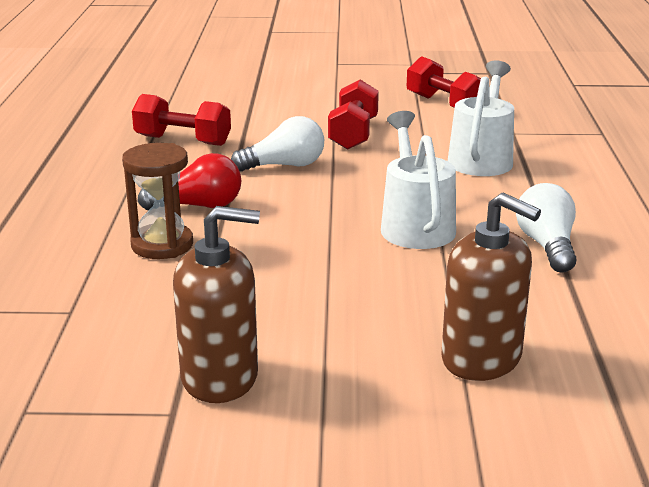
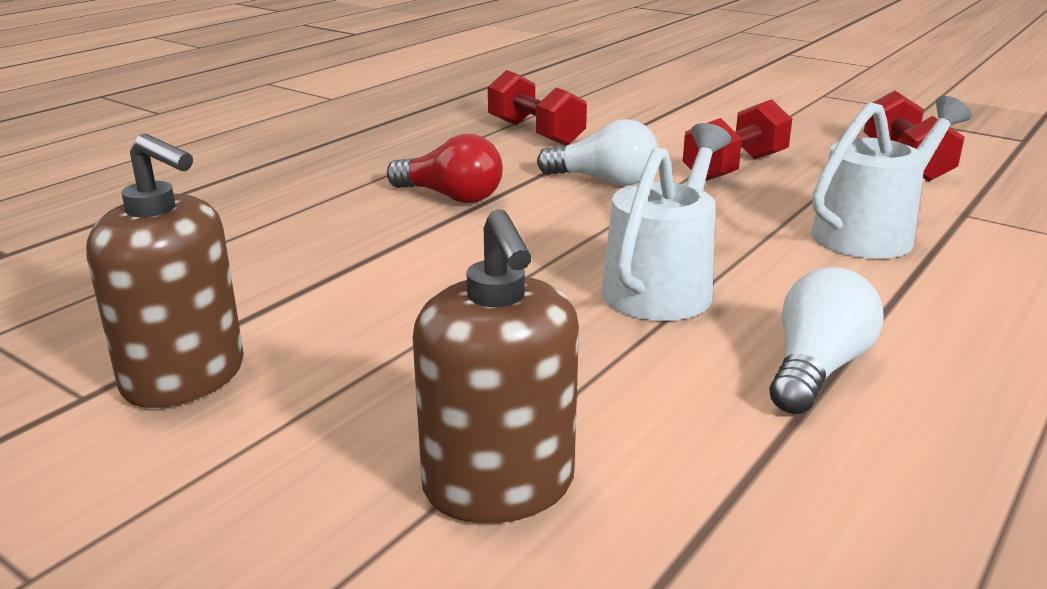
camera: 35 degrees right, 0 degrees up
(162, 245) = (356, 223): brown hourglass -> none

